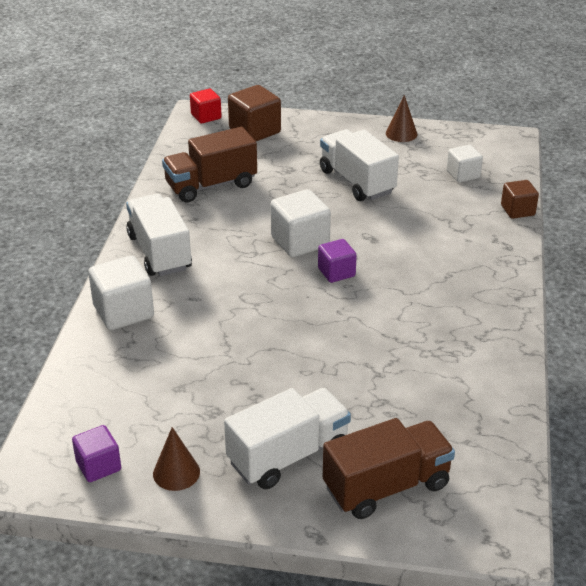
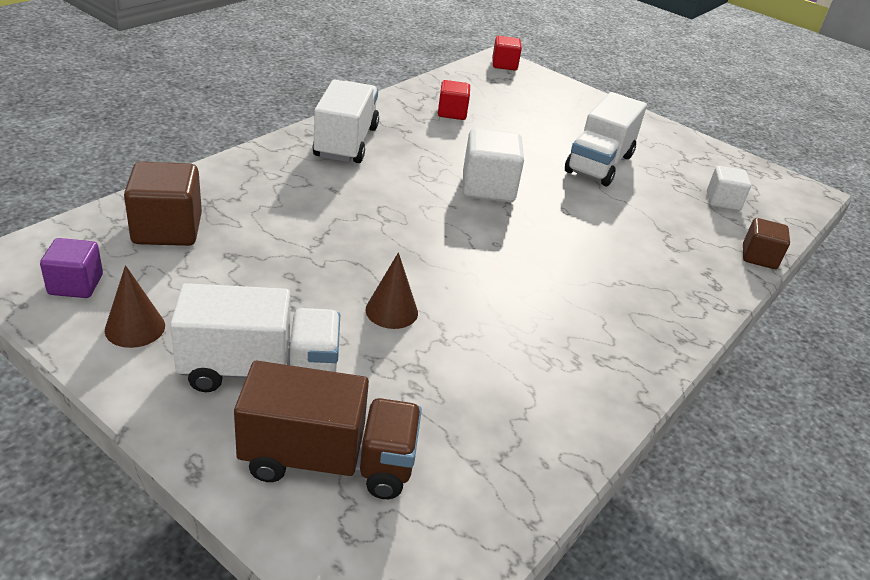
camera: 25 degrees right, 0 degrees up
(123, 312) = (258, 172): white cube -> none
(211, 185) = (452, 113): brown truck -> red cube
(255, 131) = (538, 90): brown cube -> brown cube (167, 229)
(336, 272) = (497, 228): purple cube -> none
(357, 181) = (599, 164): white truck -> white truck turned 150 degrees counterclockwise
(401, 134) = (686, 144): brown cone -> brown cone (391, 311)

